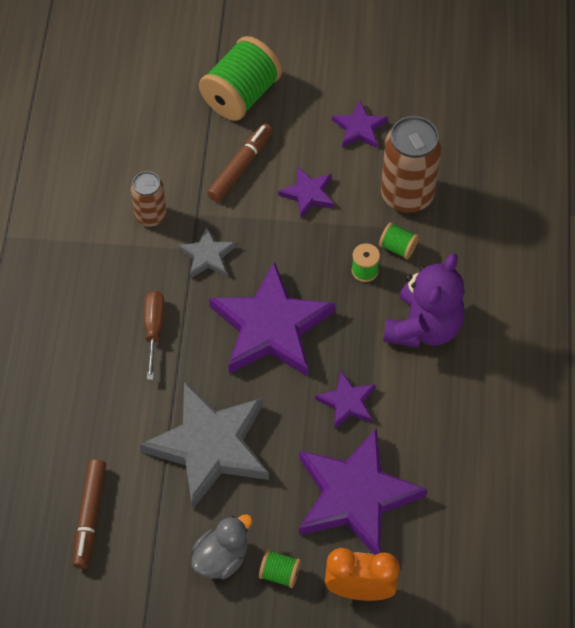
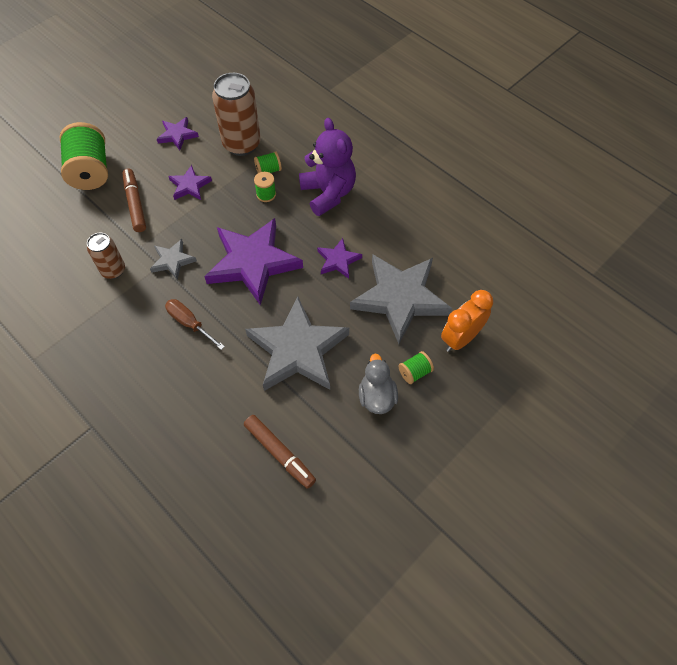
camera: 50 degrees left, 0 degrees up
(355, 496) = (400, 298): purple star -> grey star

